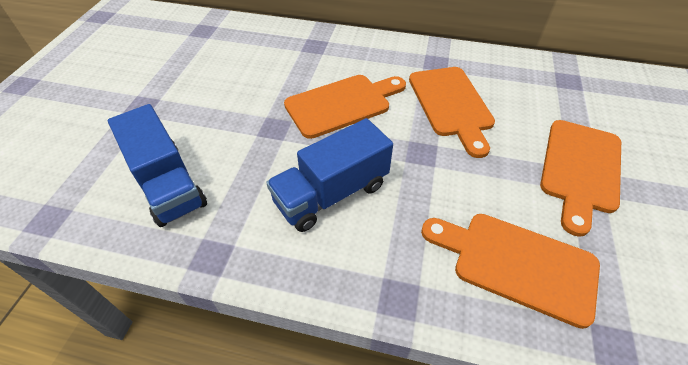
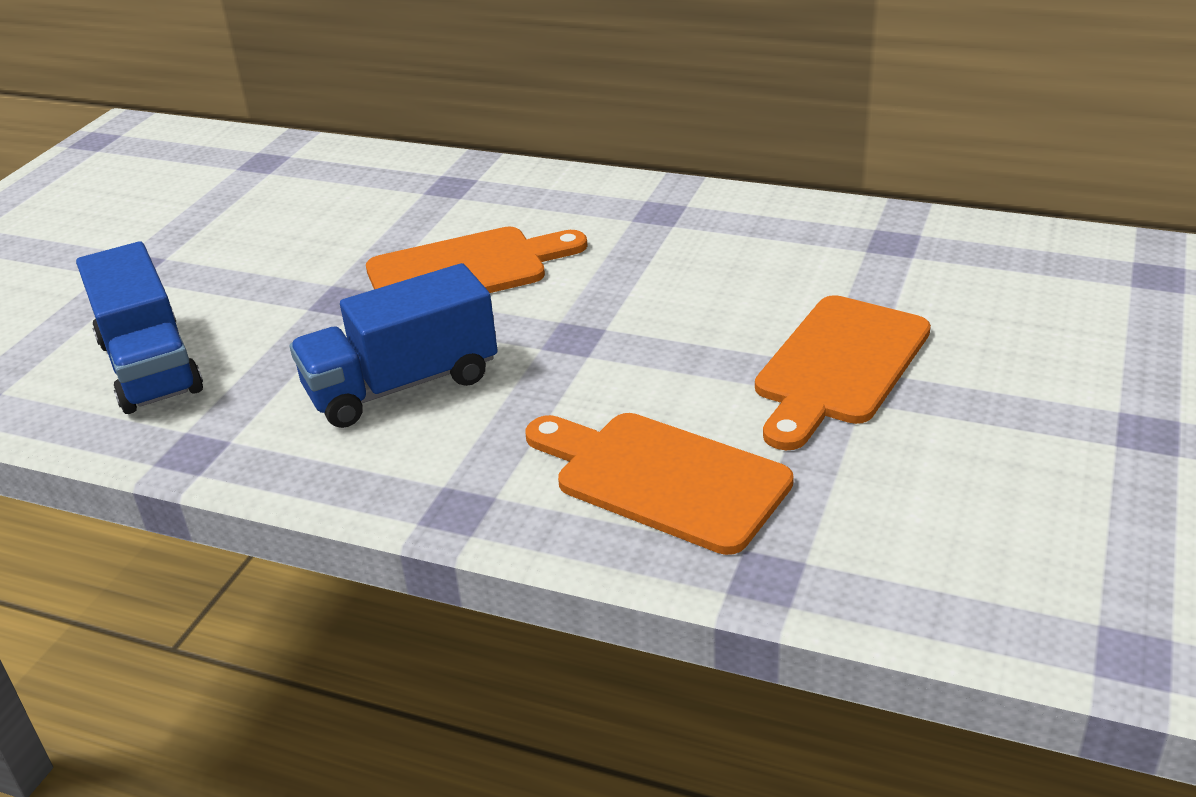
camera: 10 degrees right, 15 degrees down
(451, 104) = (656, 273): orange cutting board -> none

